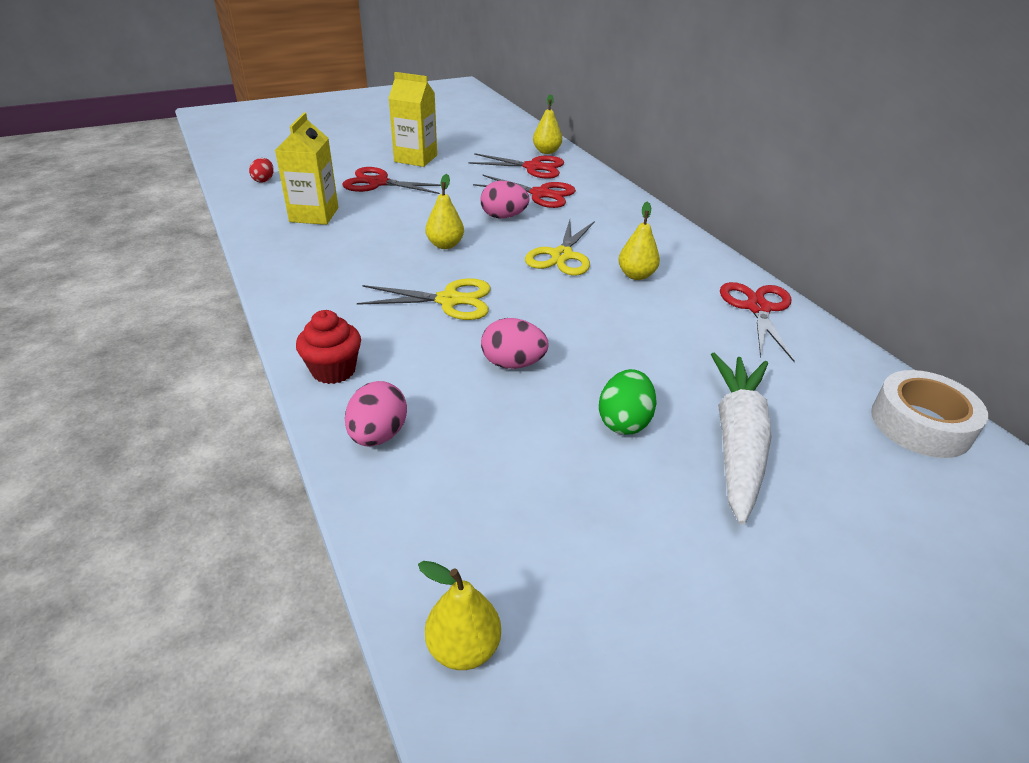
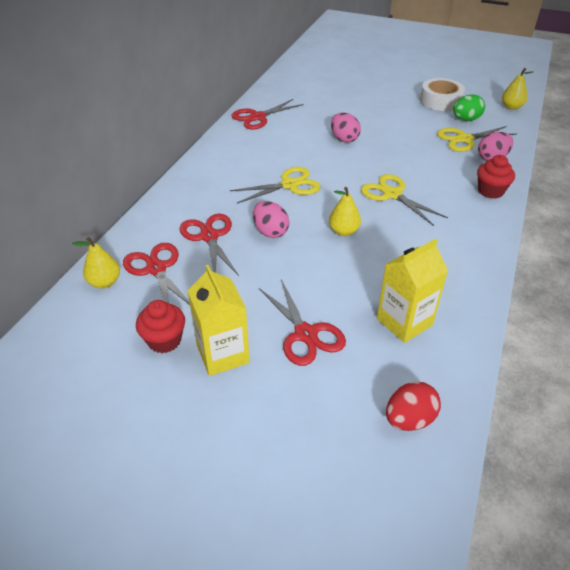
camera: 130 degrees left, 5 degrees up
(264, 180) = (409, 419): red egg -> red egg, size x1.55
(459, 150) = (164, 340): none -> red cupcake
(459, 452) = (464, 139): none -> yellow scissors
(513, 364) = (403, 153): pink egg -> pink egg (344, 139)
(624, 422) = (390, 118): green egg -> green egg (466, 119)
(636, 275) = (275, 155): yellow pear -> none
(737, 442) = (362, 97): white carrot -> none
(920, 424) = (295, 74): white tape -> white tape (440, 101)

